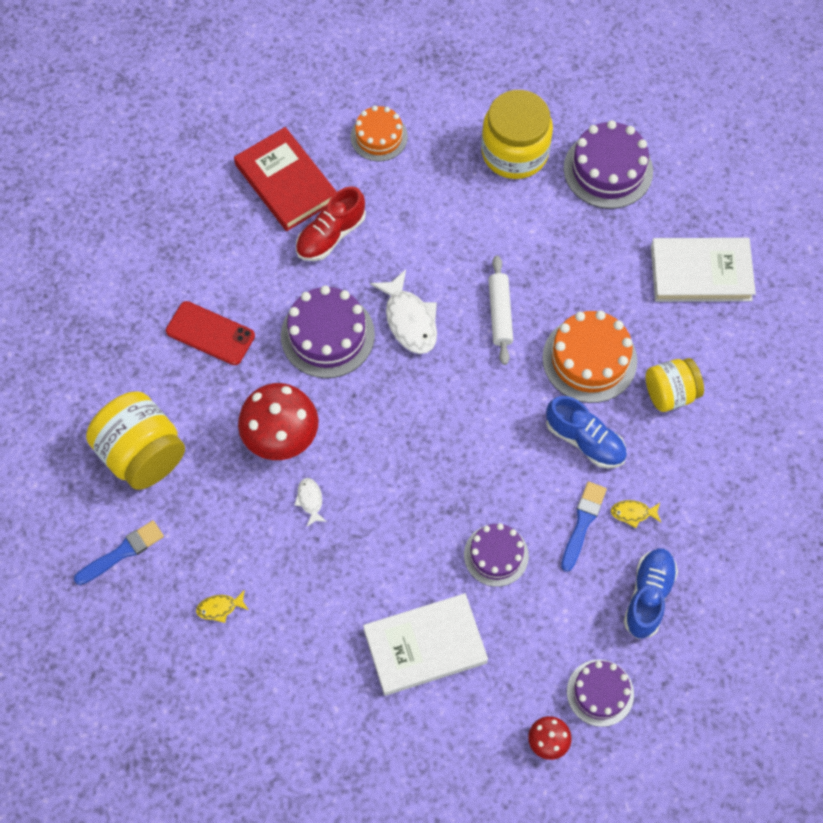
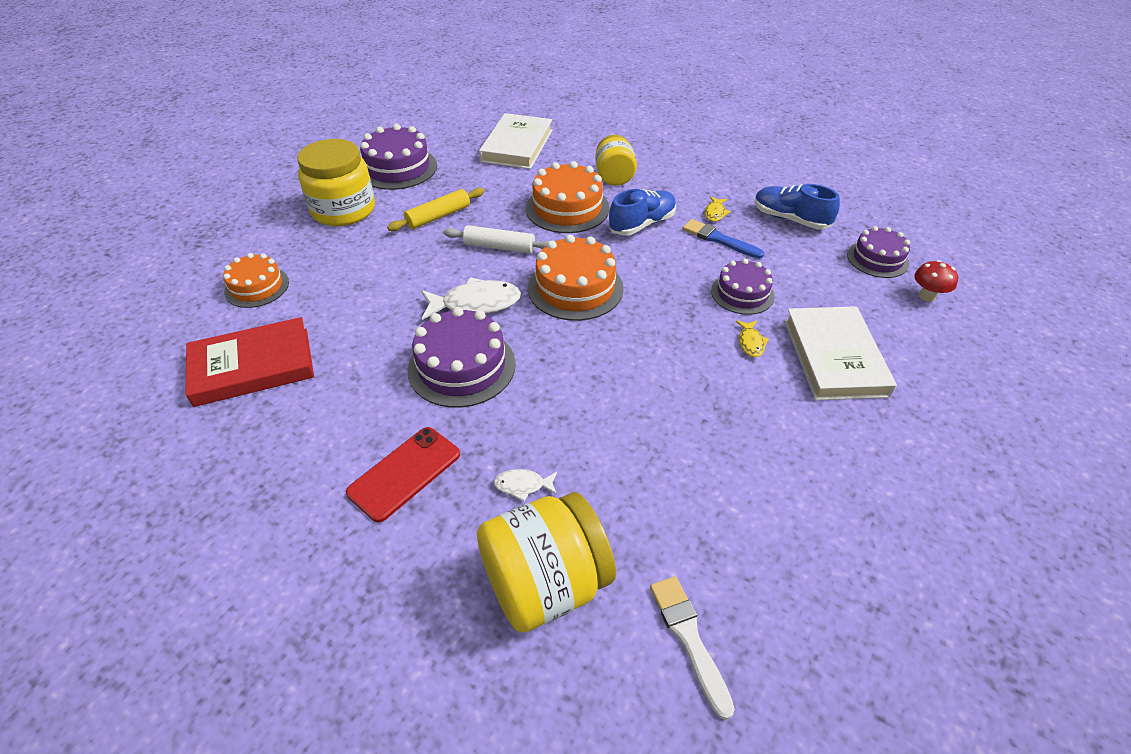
camera: 75 degrees left, 20 degrees down
(122, 552) = (689, 638): blue brush -> white brush
(220, 608) = (782, 531): yellow fish -> yellow fish (750, 342)
(281, 438) = (572, 429): red mushroom -> none
(310, 500) = (656, 417): white fish -> white fish (523, 485)
(331, 235) = (344, 342): red shoe -> none
(457, 399) = (575, 288): none -> orange cake
(532, 241) = (438, 216): none -> yellow rolling pin

